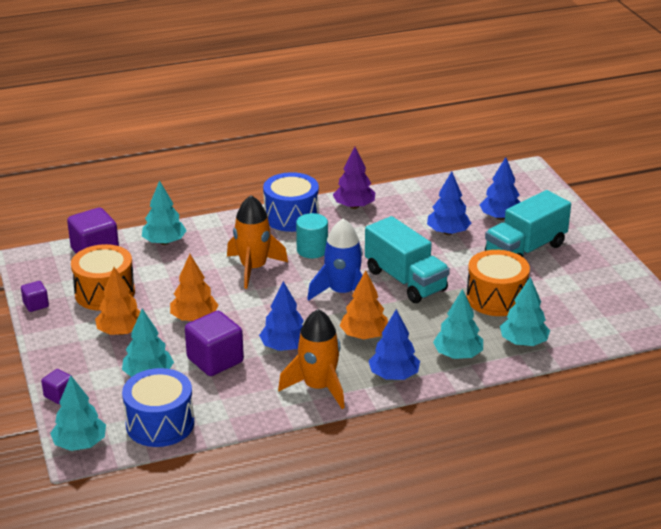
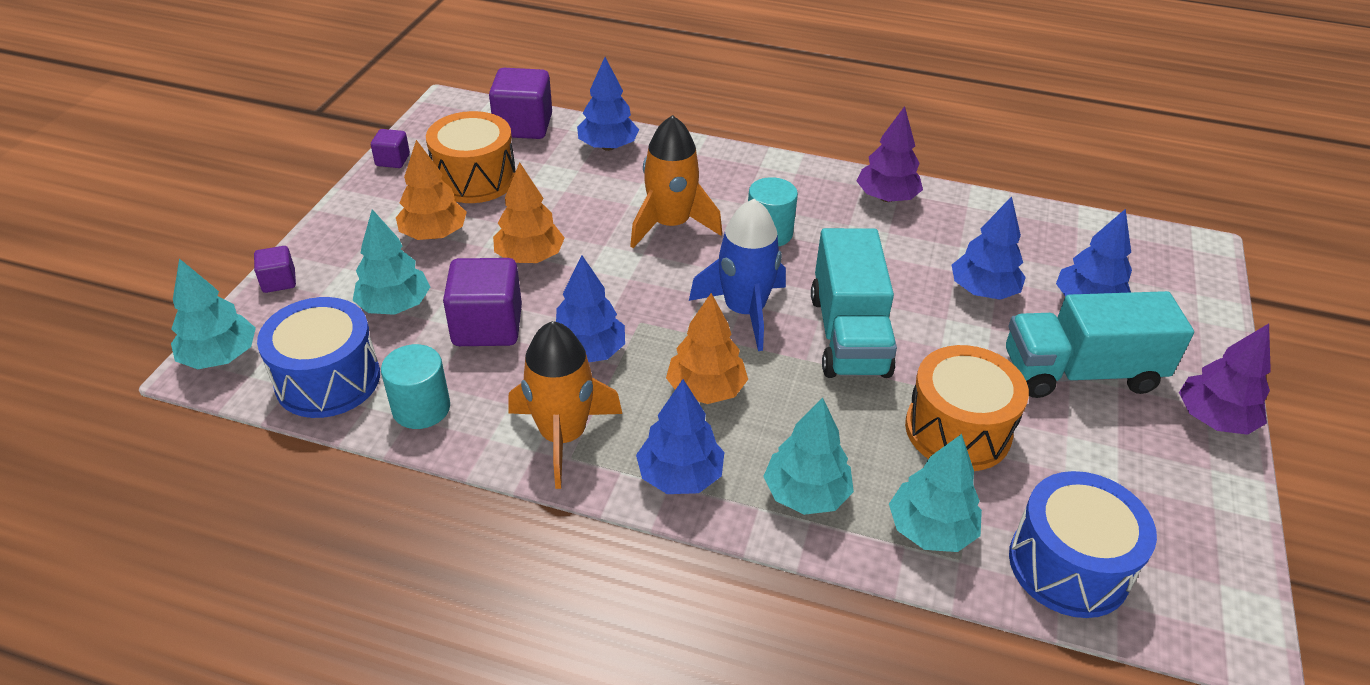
camera: 35 degrees right, 10 degrees up
(164, 242) = (608, 146): turquoise tree -> blue tree
(230, 411) = (421, 408): none -> turquoise cylinder
(291, 216) = (790, 178): blue drum -> blue drum (1069, 565)
(596, 244) = (1214, 419): none -> purple tree

